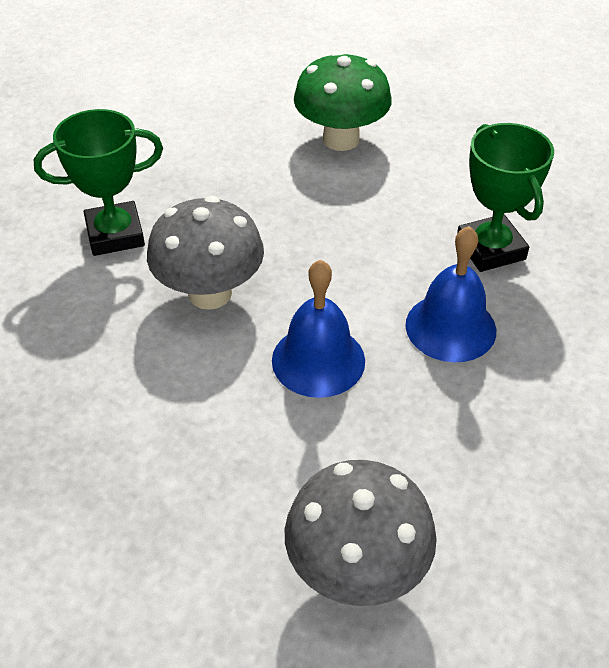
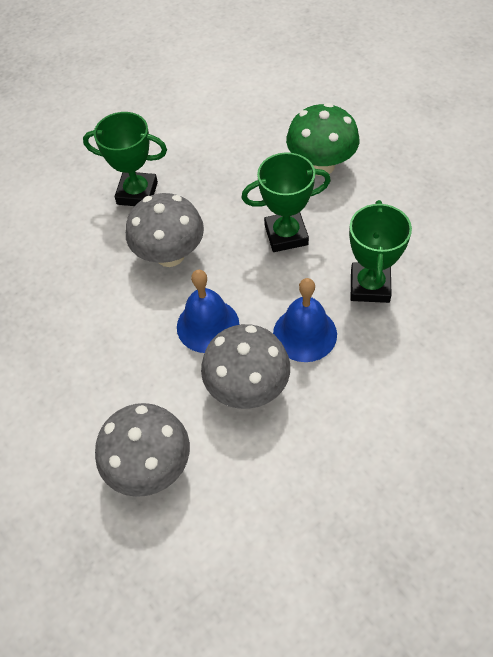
camera: 30 degrees right, 10 degrees up
(349, 225) = (286, 235): none -> green trophy
(422, 416) = (247, 388): none -> grey mushroom

